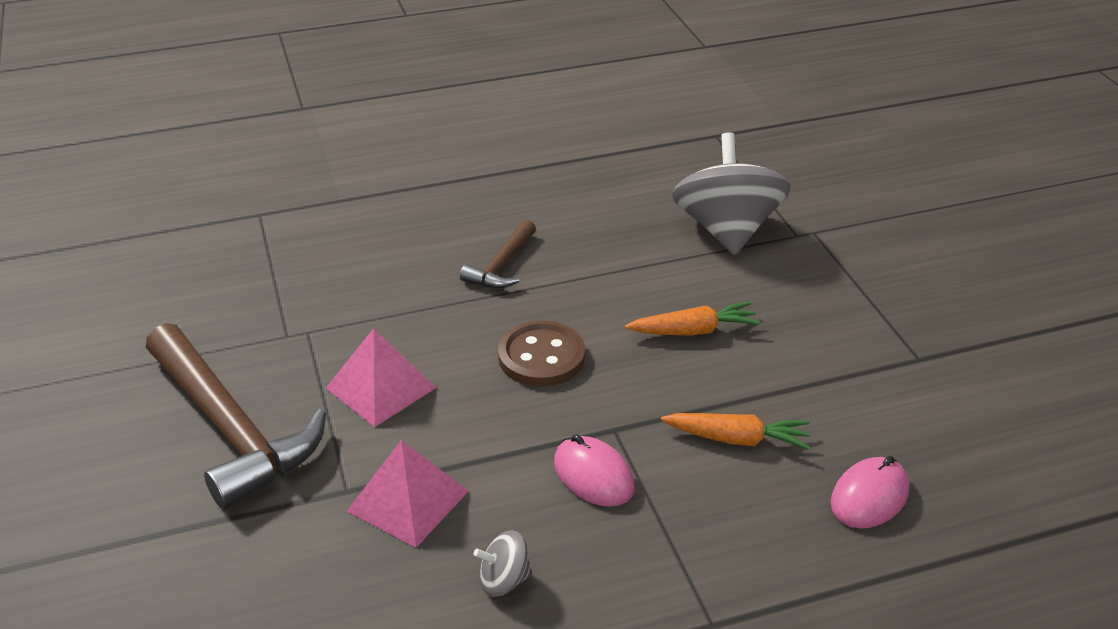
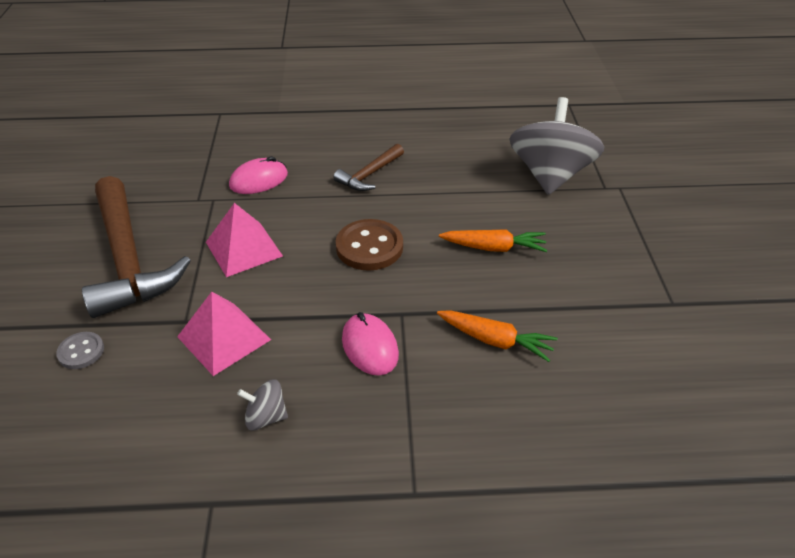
camera: 15 degrees right, 5 degrees up
(228, 554) = (81, 351): none -> grey button
(869, 497) = (588, 412): pink mouse -> pink mouse (259, 180)

